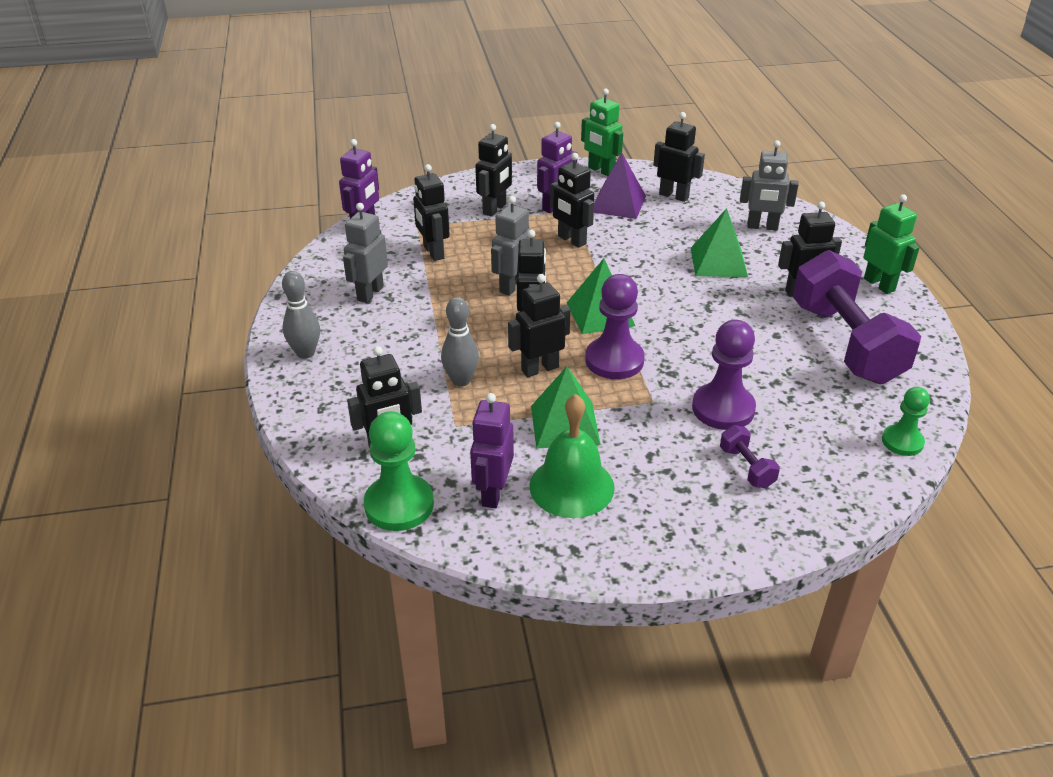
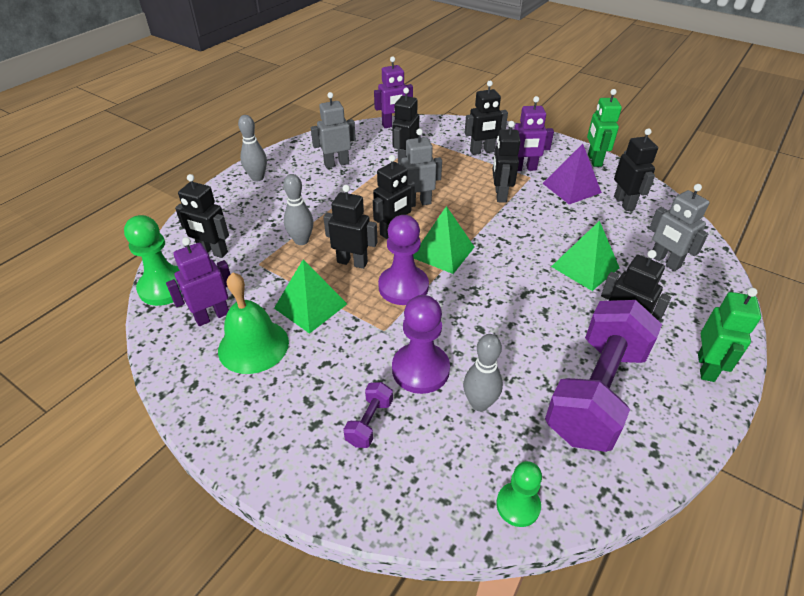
camera: 45 degrees right, 5 degrees up
(793, 401) = (479, 403): none -> grey bowling pin

